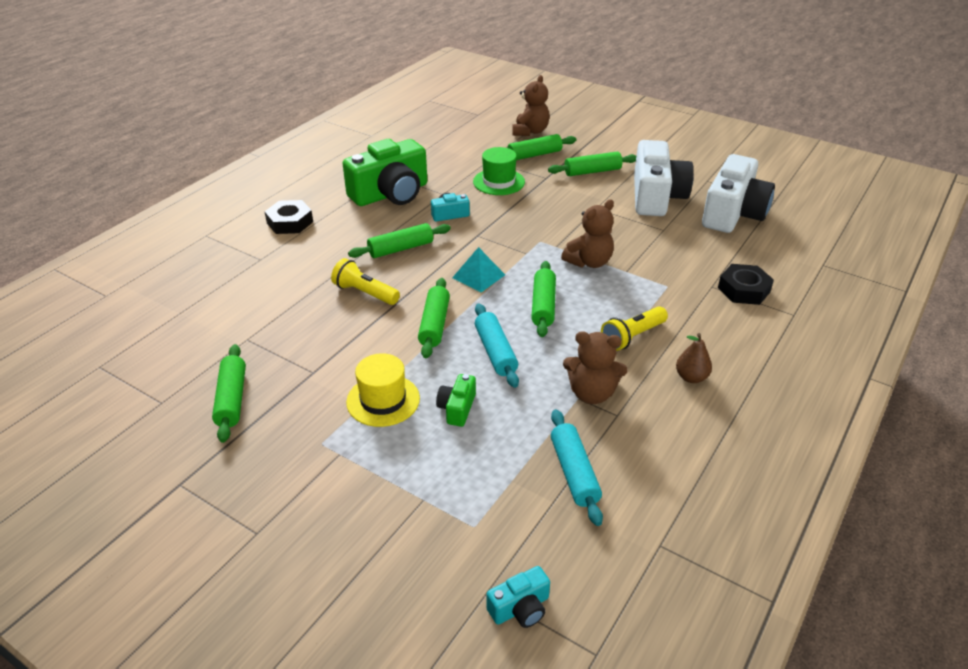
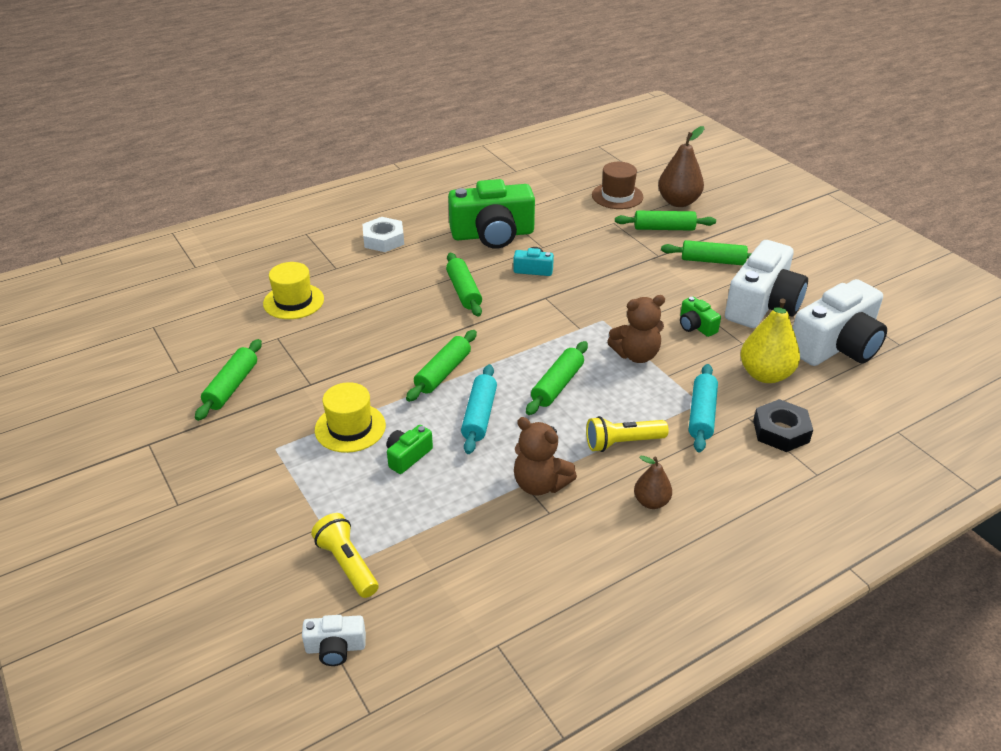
camera: 25 degrees right, 0 degrees up
(239, 301) = (293, 301): none -> yellow hat
(290, 222) = (383, 240): black nut -> white nut
(365, 293) = (402, 325): yellow flashlight -> yellow flashlight (347, 564)
(401, 249) = (464, 291): green rolling pin -> green rolling pin turned 75 degrees clockwise
(476, 137) = (617, 196): none -> brown hat
(478, 276) = (516, 338): turquoise pyramid -> none
(499, 182) = (606, 248): green hat -> none
(520, 608) = (335, 648): turquoise camera -> white camera
(530, 131) = (678, 202): brown teddy bear -> brown pear
(574, 472) = (468, 551): turquoise rolling pin -> turquoise rolling pin (702, 414)
(618, 226) = (696, 326): none -> green camera
(699, 249) = (765, 374): none -> yellow pear

